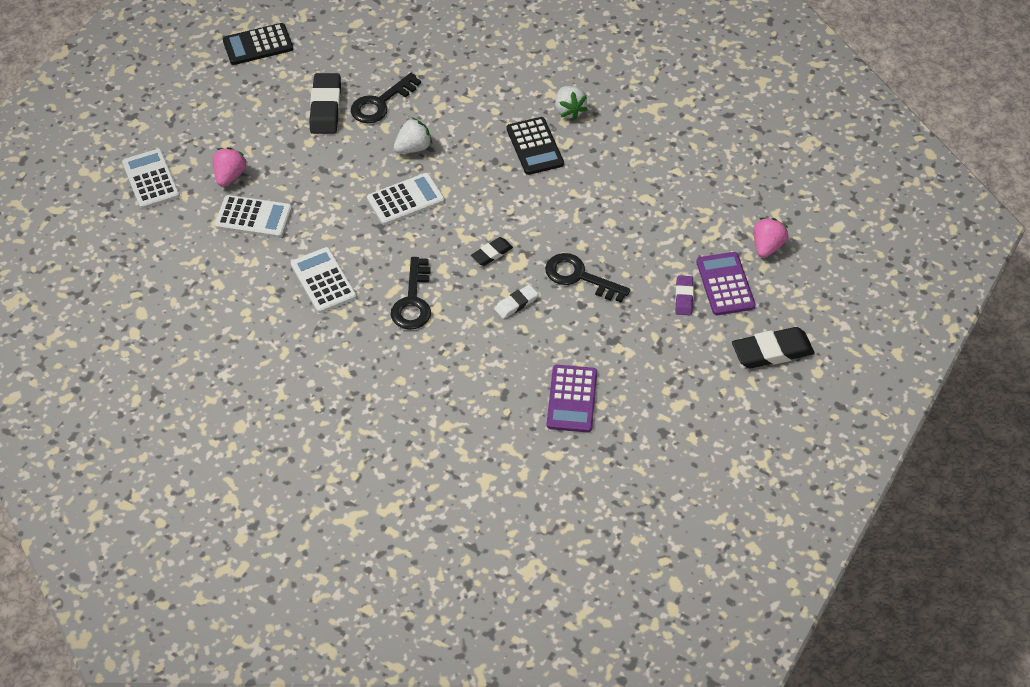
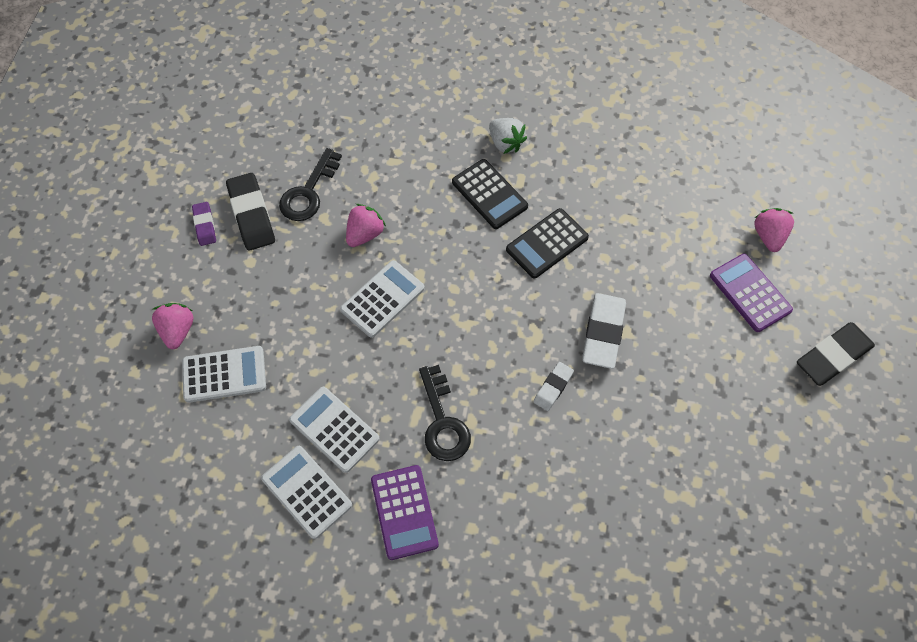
camera: 20 degrees left, 10 degrees up
(151, 179) = (88, 364): white calculator -> white calculator (307, 492)
(258, 45) = (148, 162): black calculator -> black calculator (547, 243)
(413, 148) = (365, 234): white strawberry -> pink strawberry
(492, 253) = (501, 335): black eraser -> none
(572, 399) = (663, 486): purple calculator -> purple calculator (404, 512)
(579, 277) = (603, 333): black key -> white eraser
(684, 297) = (717, 322): purple eraser -> purple eraser (205, 225)

